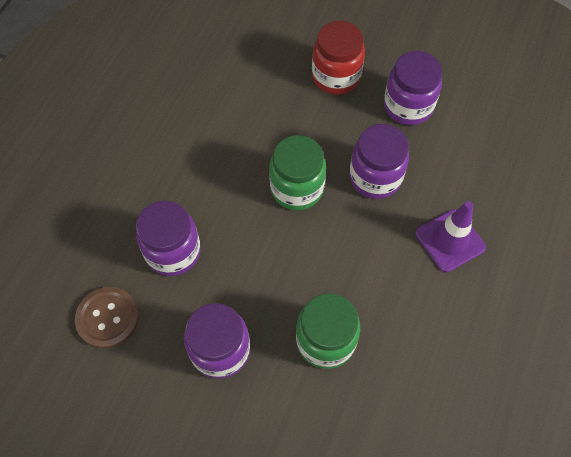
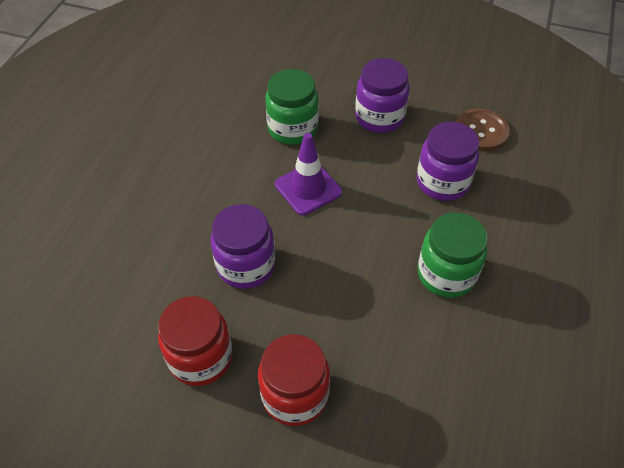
camera: 175 degrees right, 10 degrees down
(297, 188) = (331, 248): green jar -> green jar (446, 274)
(408, 106) = (200, 357): purple jar -> red jar
(450, 240) = (173, 210): purple traffic cone -> purple traffic cone (308, 188)

